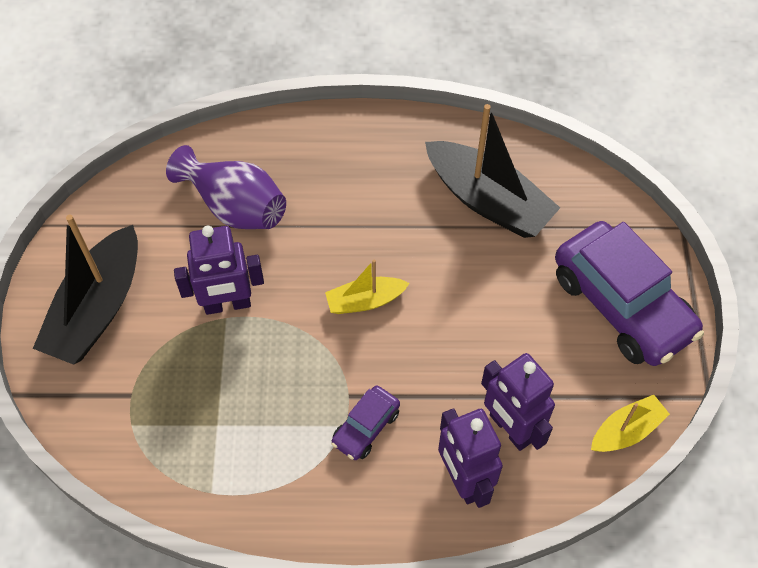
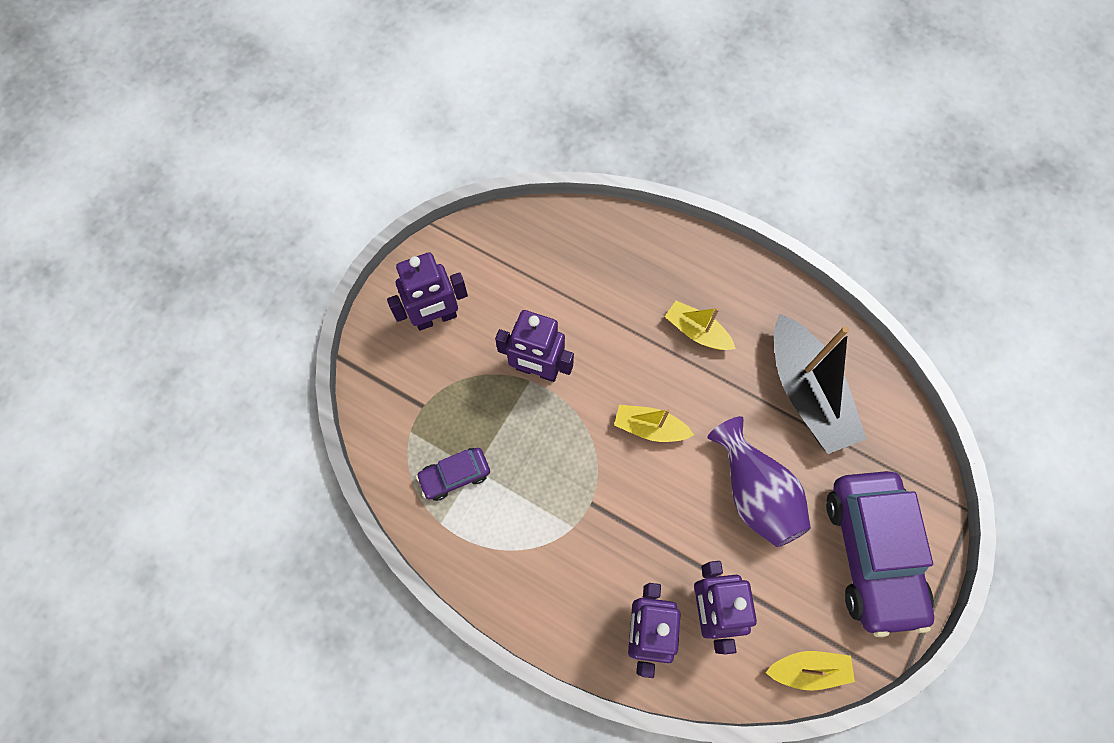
camera: 30 degrees right, 10 degrees up
(98, 308) = (436, 318): black boat -> purple robot
(235, 207) = (588, 286): purple vase -> purple vase (754, 492)
(360, 197) = (697, 332): none -> yellow boat
(365, 427) = (589, 538): purple car -> purple car (455, 475)

